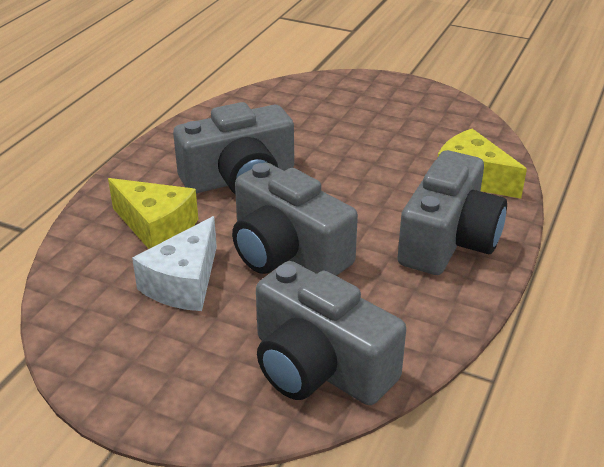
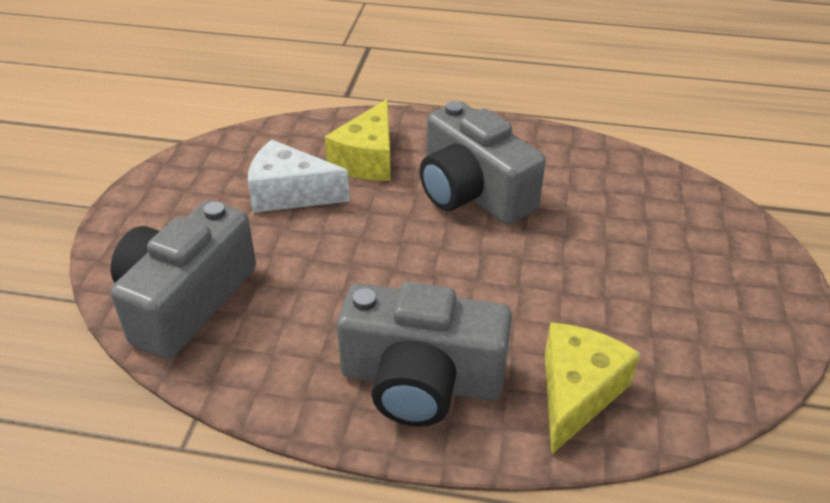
camera: 75 degrees right, 5 degrees up
(287, 252) = (355, 249): grey camera -> none

